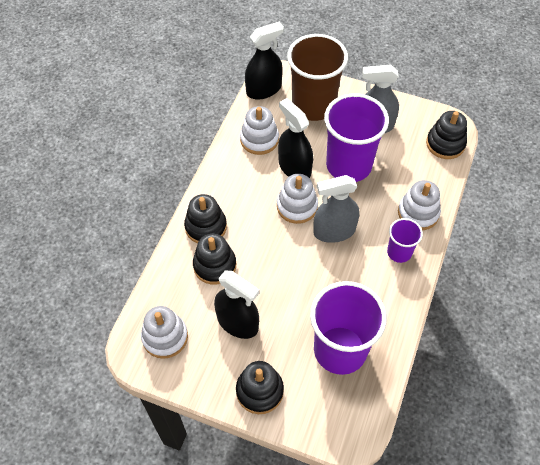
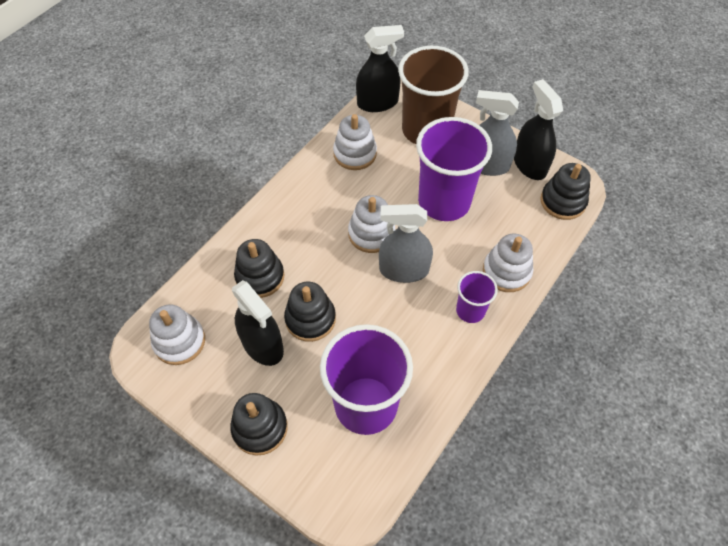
camera: 15 degrees right, 0 degrees up
(206, 227) = (265, 233): black stacking toy -> black stacking toy (310, 319)
(294, 167) = (383, 191): black spray bottle -> black spray bottle (529, 164)

